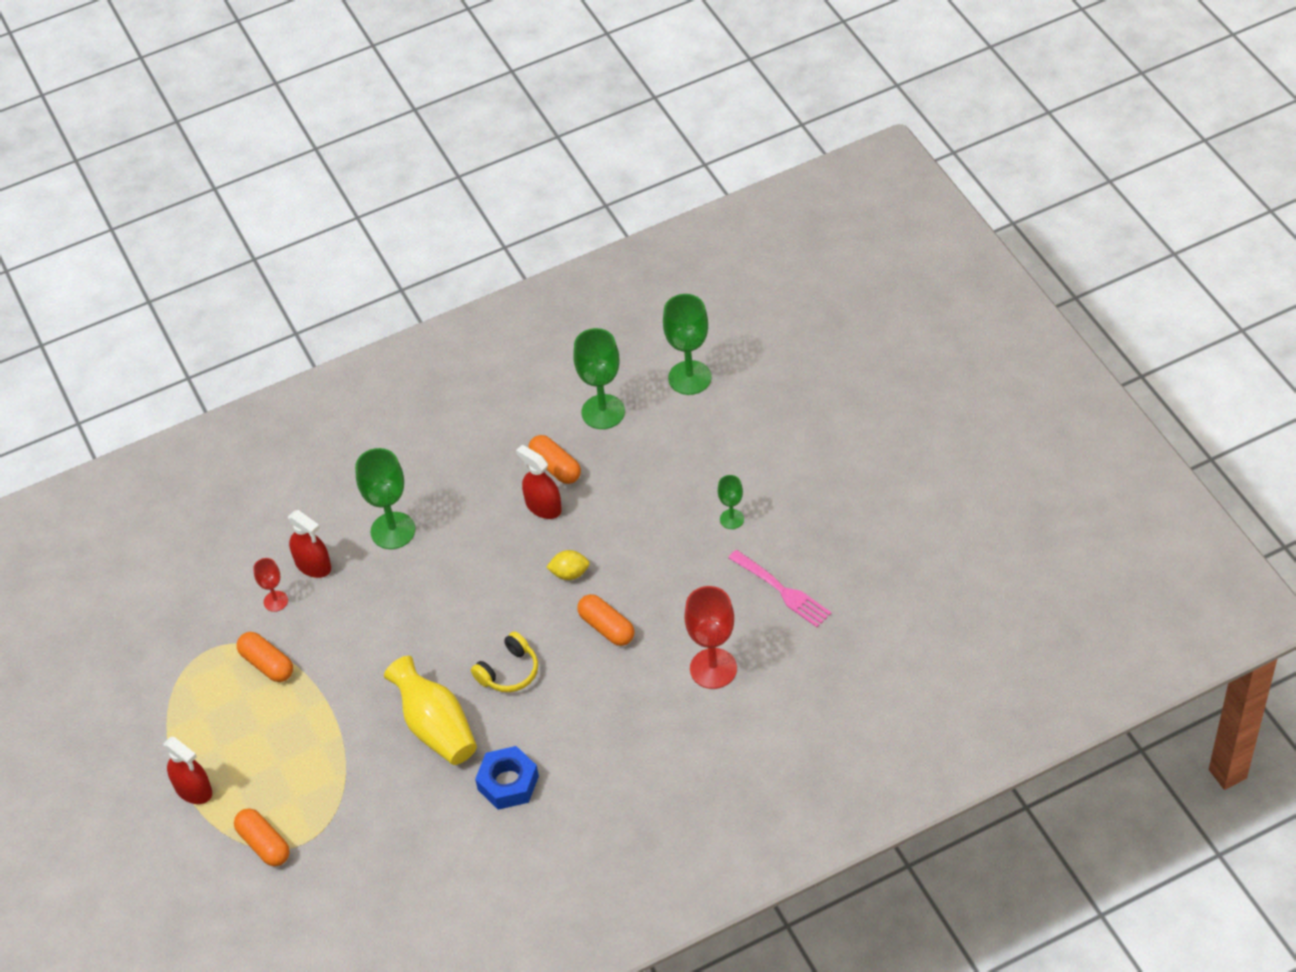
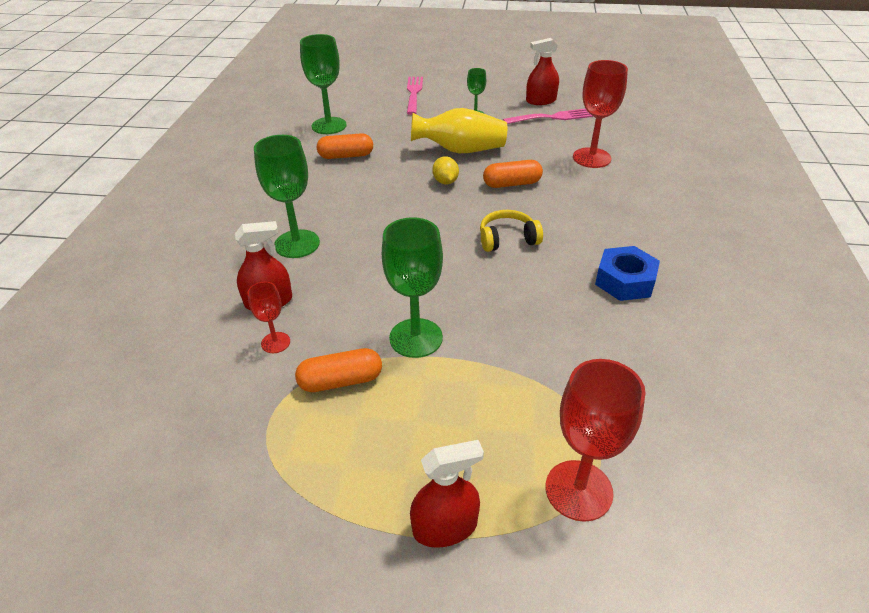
camera: 60 degrees left, 10 degrees down
(264, 844) = (578, 490): orange capsule -> red goblet
(436, 727) = (528, 298): yellow vase -> yellow vase (460, 150)
(509, 672) = (507, 239): yellow headphones -> yellow headphones turned 90 degrees counterclockwise
(543, 506) = (372, 171): red spray bottle -> red spray bottle (541, 101)
(569, 573) = (445, 182): yellow lemon -> yellow lemon turned 45 degrees counterclockwise
(689, 378) = (349, 93): green goblet -> green goblet (416, 338)
(737, 435) = (414, 94): none -> pink fork

